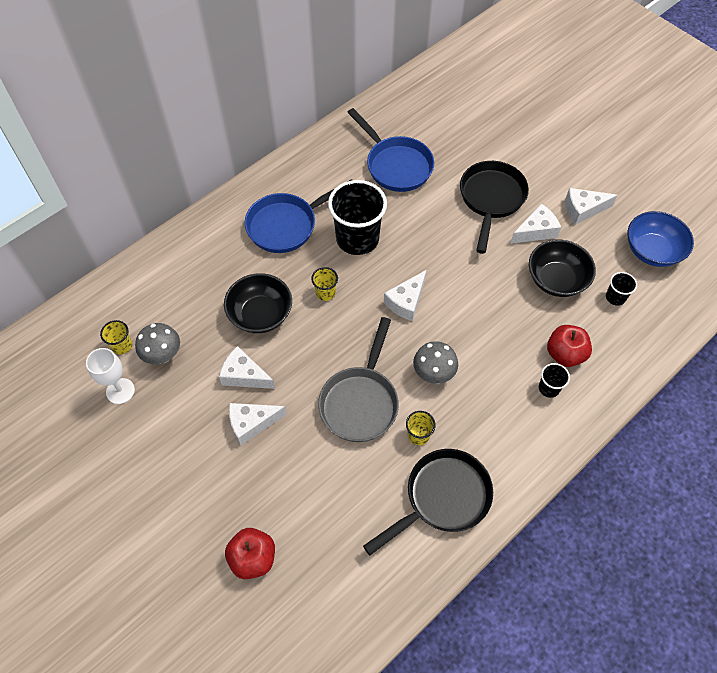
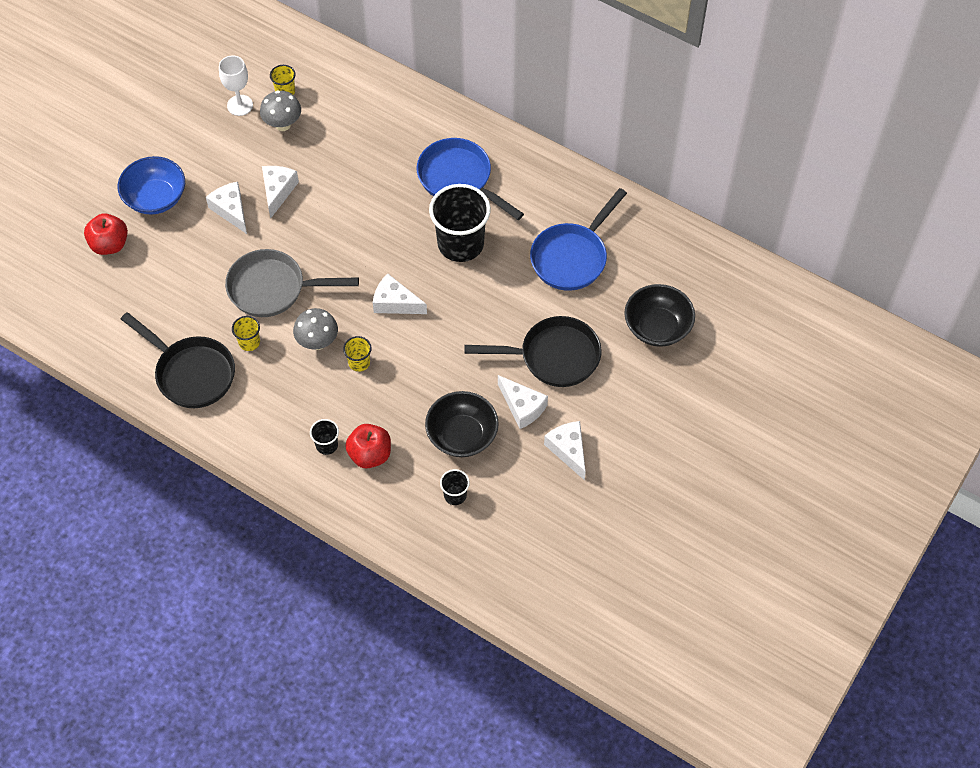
camera: 75 degrees right, 0 degrees up
(260, 314) = (346, 186): black bowl -> black bowl (657, 327)
(325, 293) = (386, 232): yellow cup -> yellow cup (359, 362)
(652, 251) = (530, 527): blue bowl -> blue bowl (155, 198)

